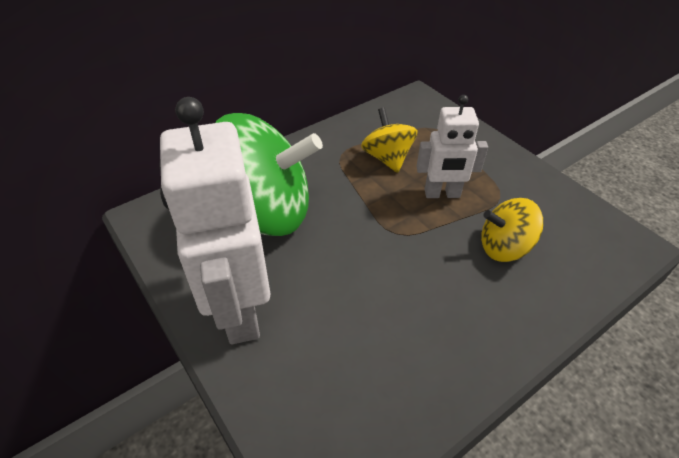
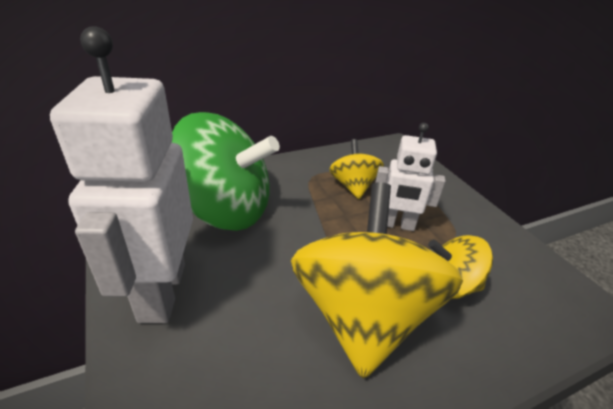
camera: 10 degrees right, 10 degrees down
(433, 292) = (362, 315): none -> yellow spinning top

